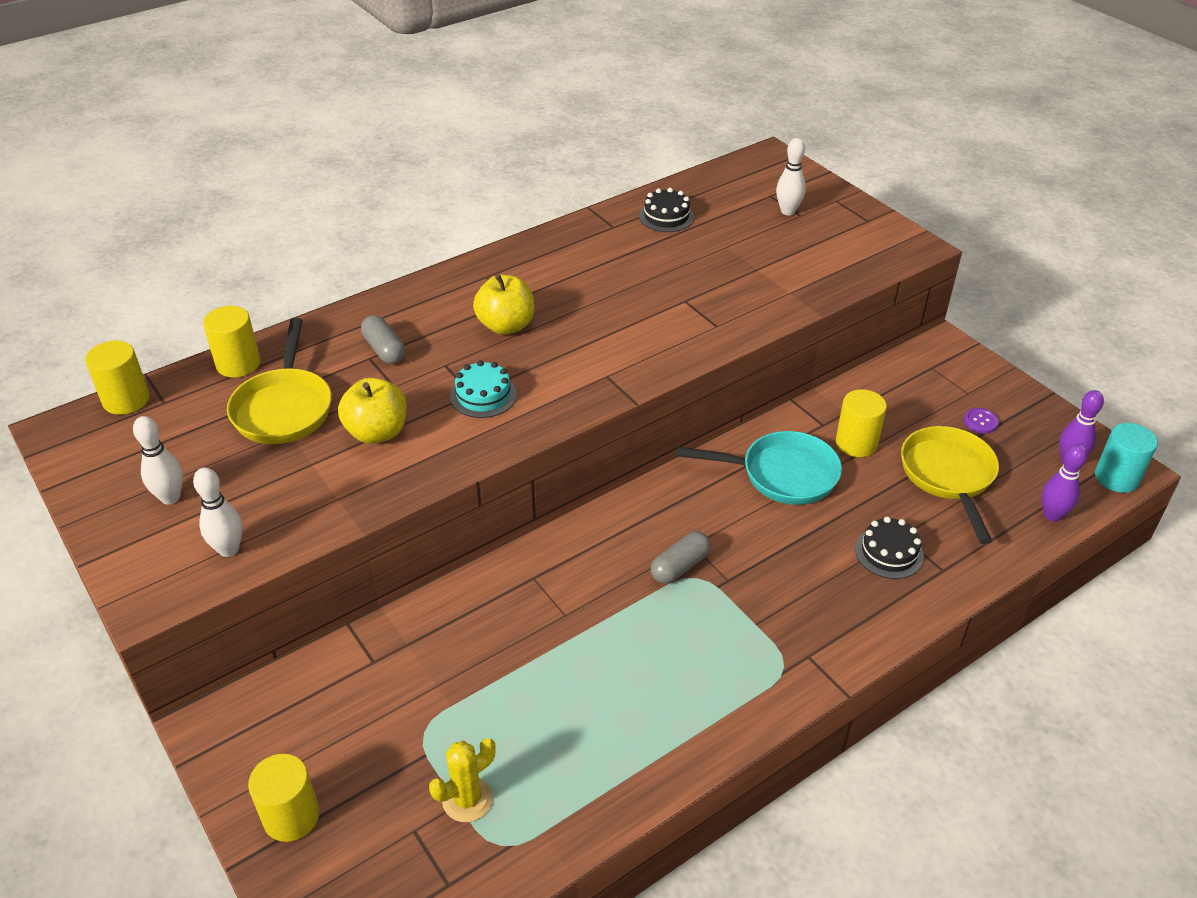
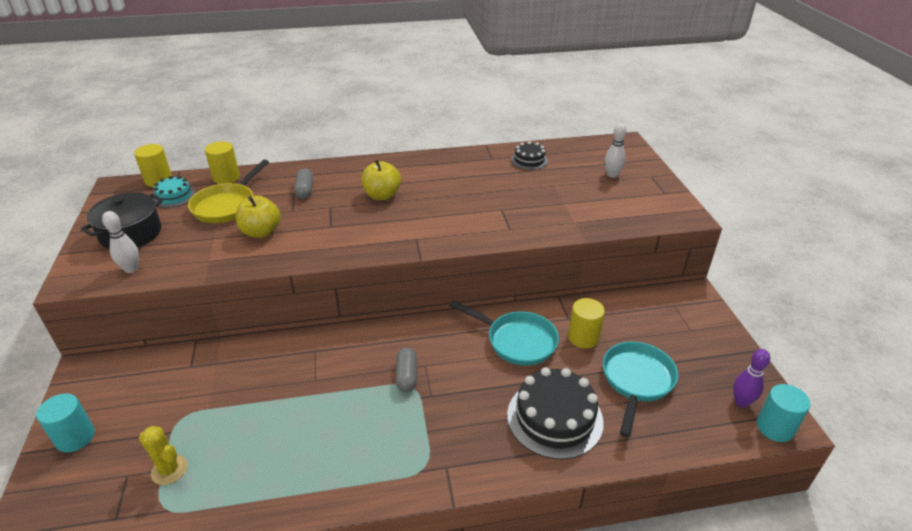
camera: 25 degrees right, 5 degrees down
(170, 497) = (131, 234): white bowling pin -> black pot
(291, 816) = (75, 437): yellow cylinder -> turquoise cylinder
(467, 799) = (169, 470): yellow cactus -> yellow cactus turned 45 degrees clockwise
(483, 395) = (335, 229): turquoise cake -> turquoise cake (174, 196)
(680, 566) = (407, 376): grey capsule -> grey capsule turned 75 degrees counterclockwise
(889, 552) = (554, 418): black cake -> black cake, size x1.85
(948, 476) = (636, 381): yellow pan -> turquoise pan
(980, 421) = (687, 352): purple button -> none
(1052, 515) = (701, 436): purple bowling pin -> none

